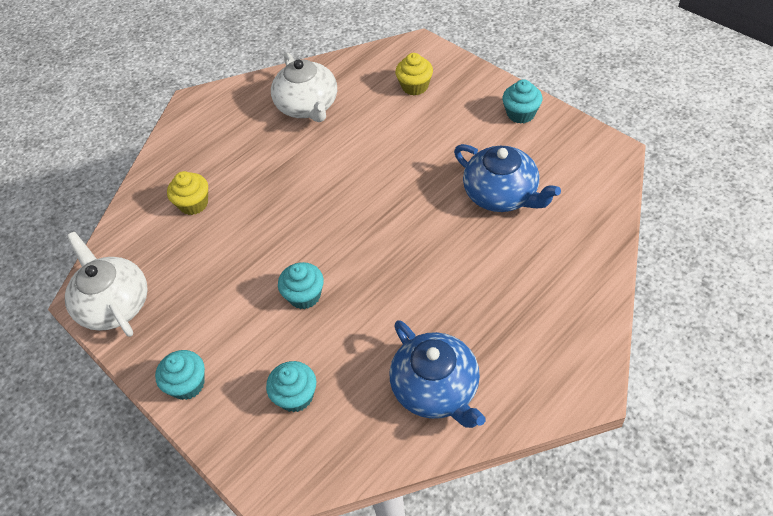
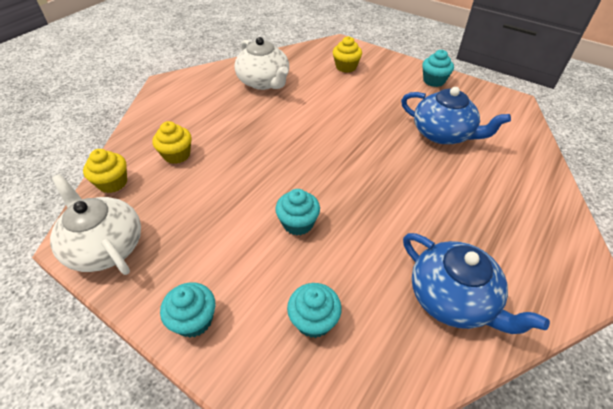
camera: 15 degrees left, 5 degrees down
(125, 234) = (113, 183): none -> yellow cupcake

